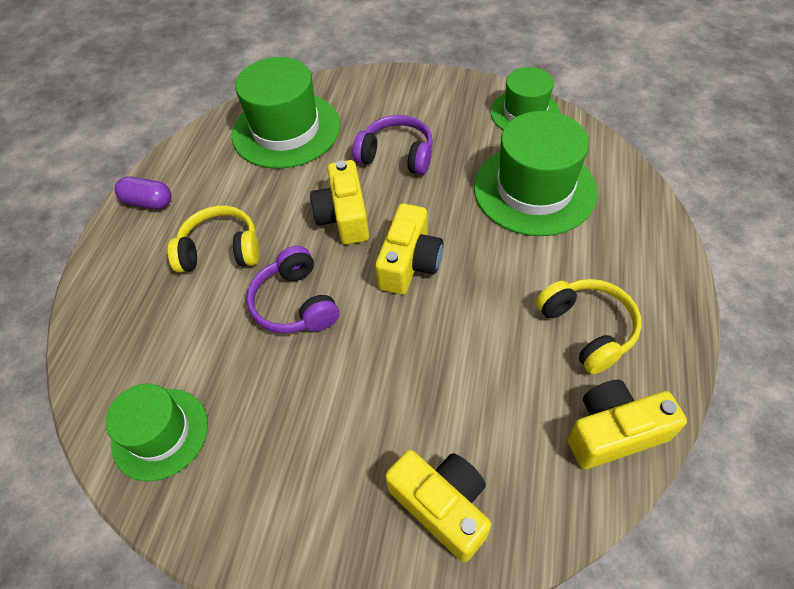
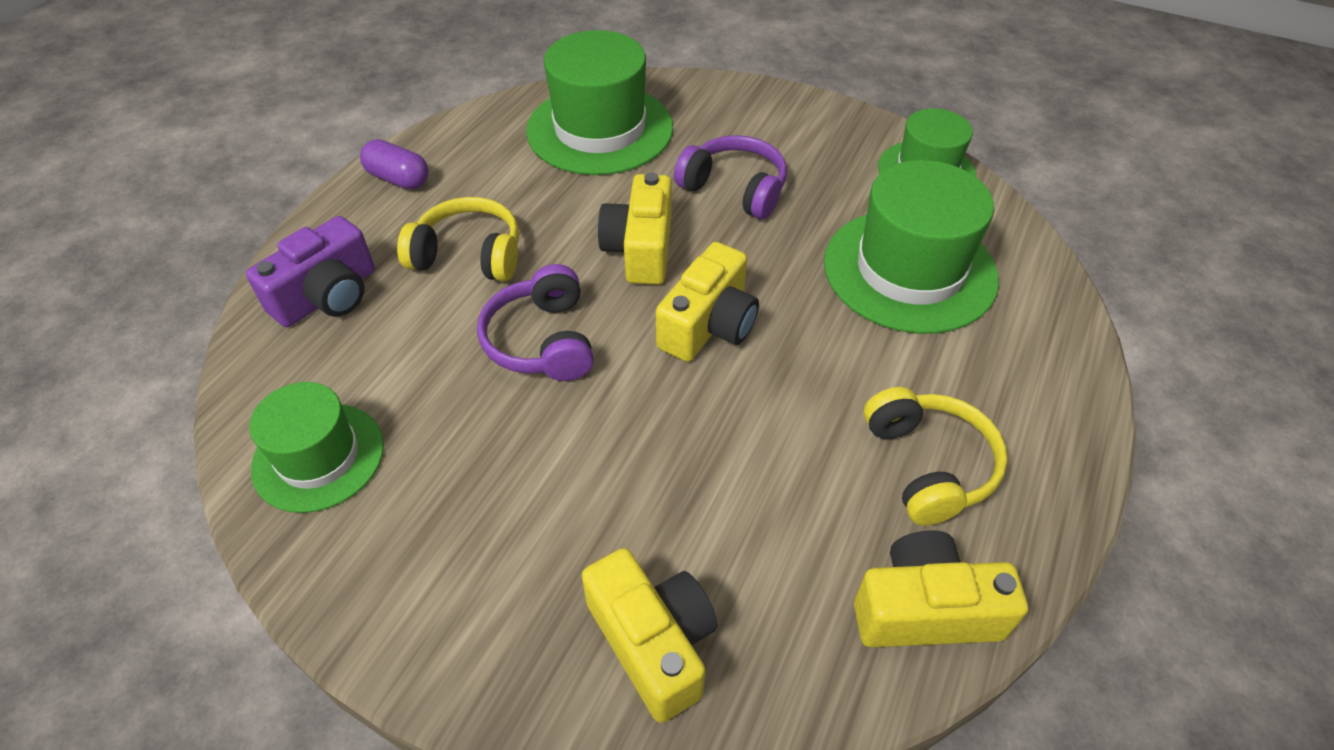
camera: 10 degrees right, 5 degrees down
(125, 307) = (327, 296): none -> purple camera

